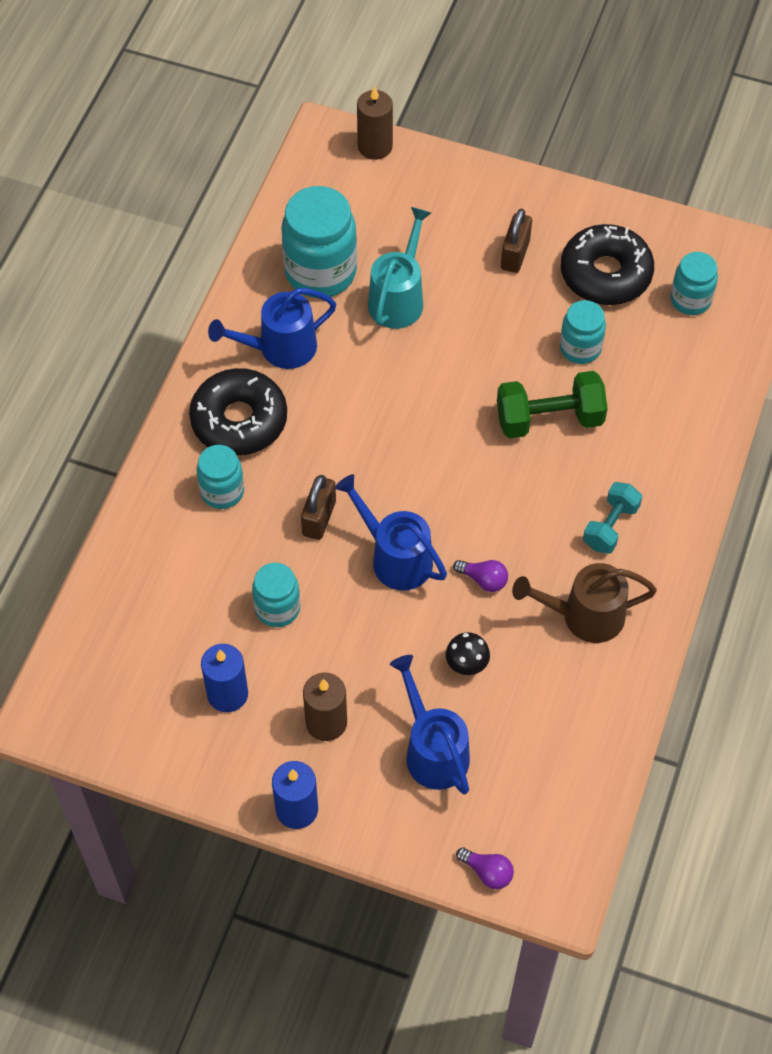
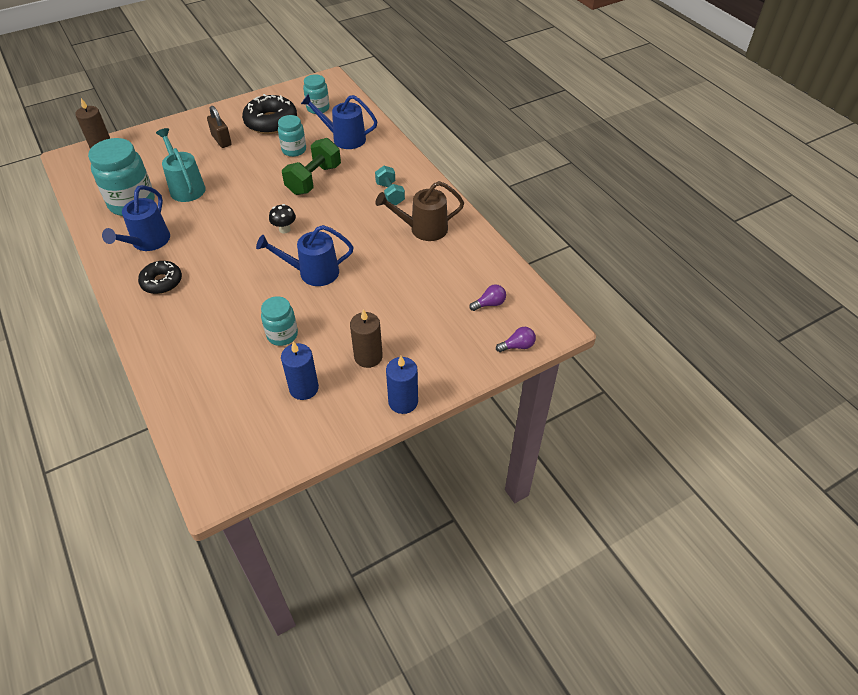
camera: 50 degrees left, 10 degrees down
(222, 491) = (190, 314): turquoise jar -> none
(239, 420) = (162, 282): black donut -> black donut, size x0.63
(319, 518) = (255, 286): brown padlock -> none
(432, 750) = (430, 325): blue watering can -> blue watering can (344, 138)
(466, 665) = (400, 283): black mushroom -> black mushroom (284, 229)
(483, 580) = (364, 250): purple light bulb -> purple light bulb (489, 304)
(584, 616) = (423, 229): brown watering can -> brown watering can turned 45 degrees clockwise

